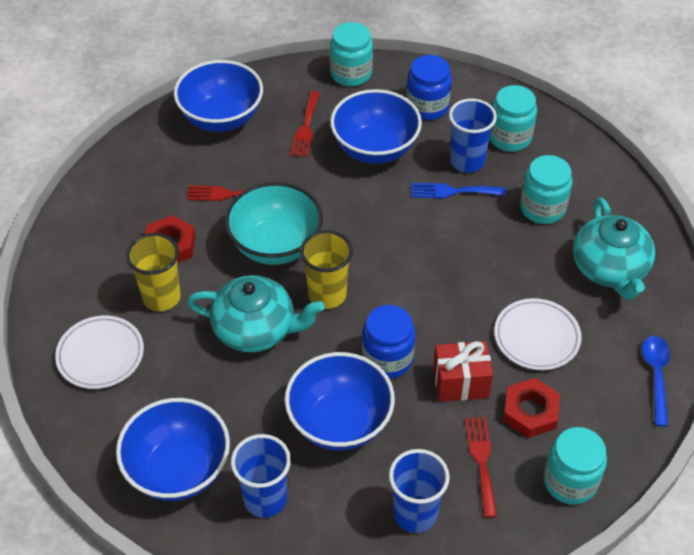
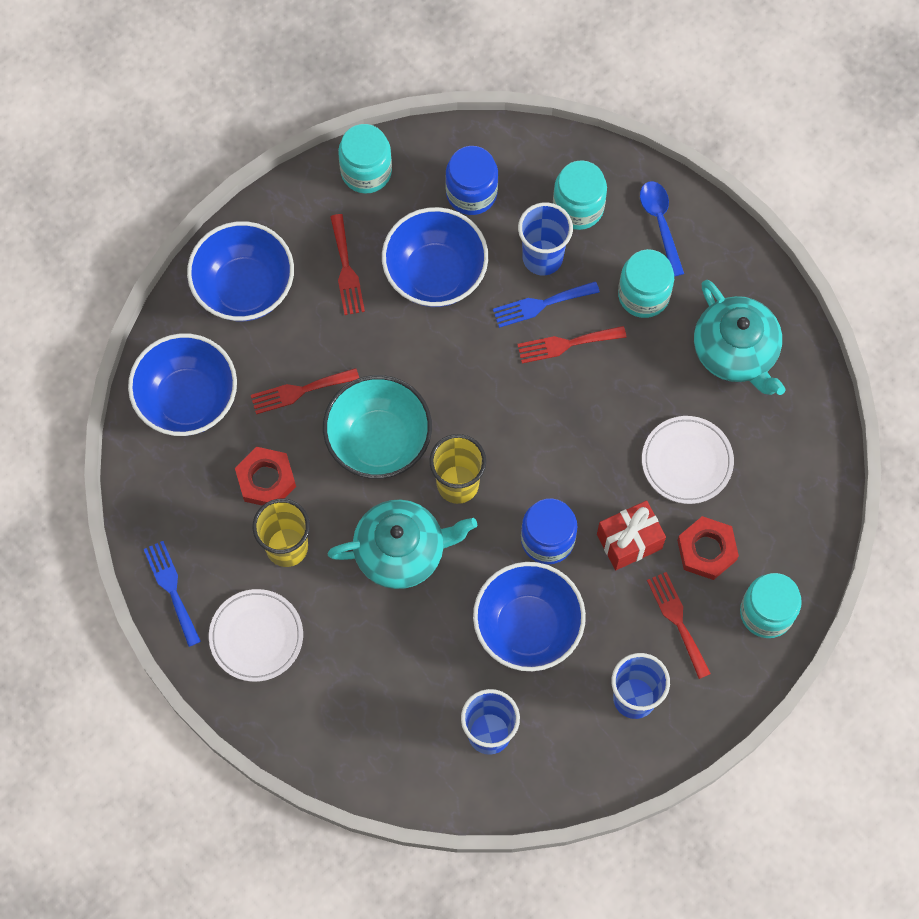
camera: 20 degrees left, 20 degrees up
(51, 298) = (172, 589): none -> blue fork
(178, 470) = (393, 733): blue bowl -> blue bowl (188, 399)
(463, 223) = (566, 344): none -> red fork
(656, 375) = (815, 466): blue spoon -> blue spoon (660, 223)

